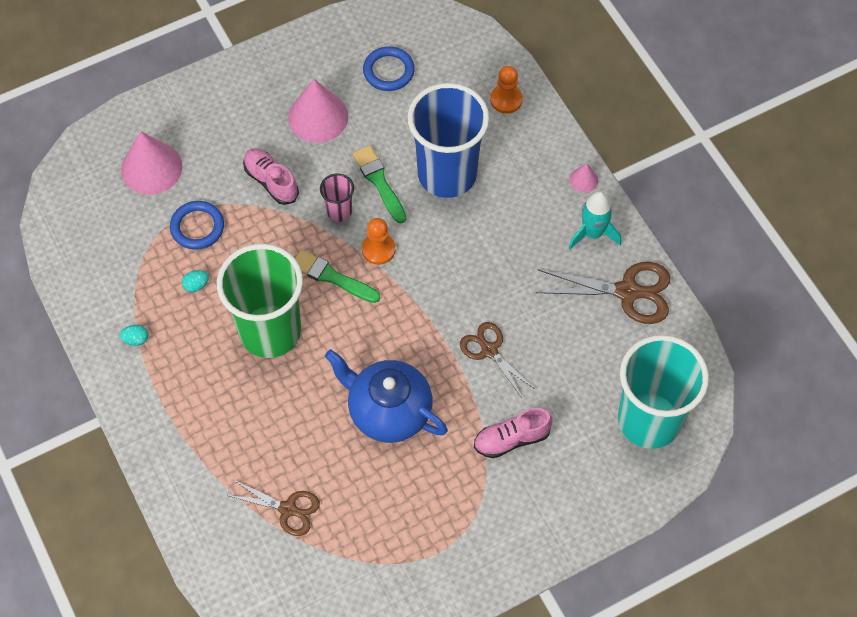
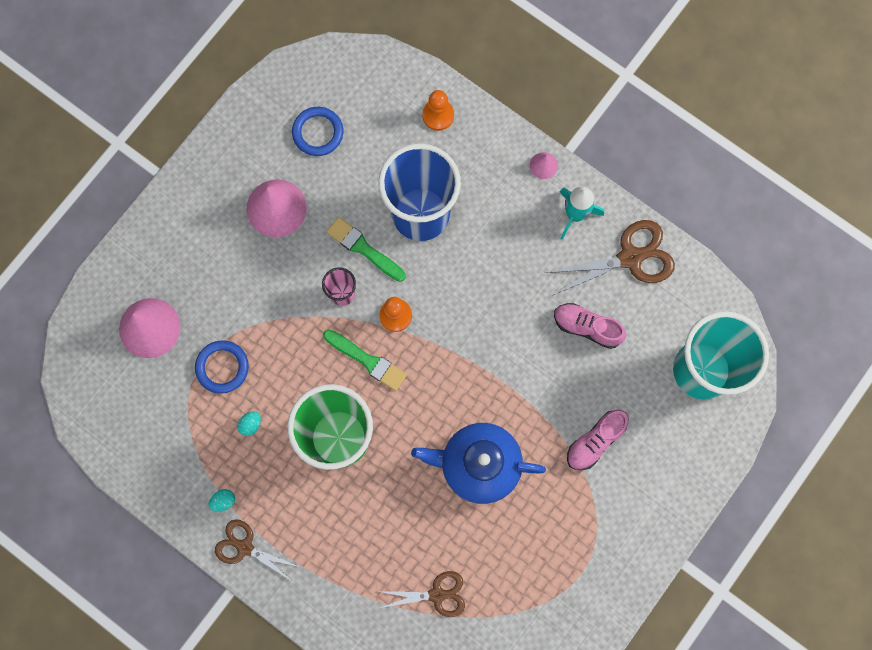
camera: 25 degrees left, 15 degrees up
(271, 181) = (266, 292): pink shoe -> pink shoe (587, 327)
(332, 277) = (367, 361): green brush -> green brush turned 150 degrees counterclockwise
(489, 350) = (538, 368): brown scissors -> brown scissors (245, 547)

